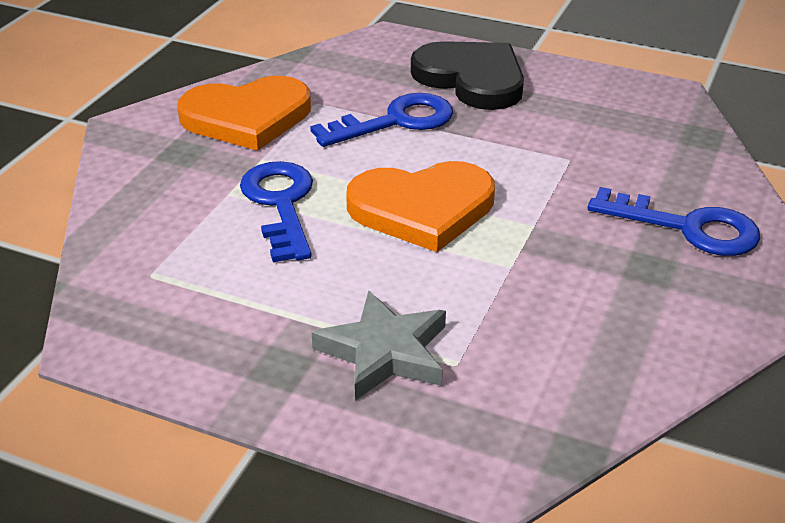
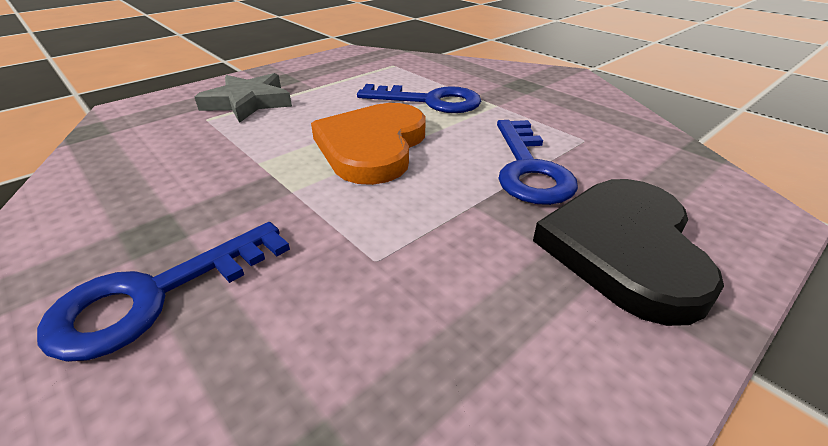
camera: 115 degrees right, 0 degrees up
(247, 117) = (566, 109): orange heart -> none
(472, 79) = (624, 249): black heart -> black heart turned 120 degrees clockwise

